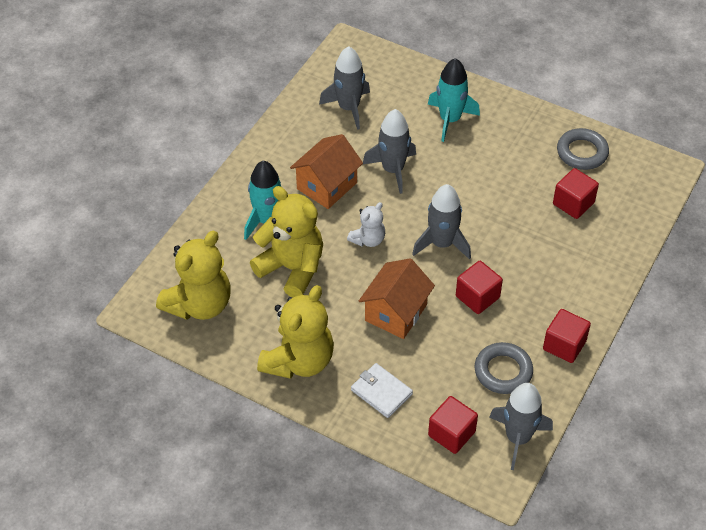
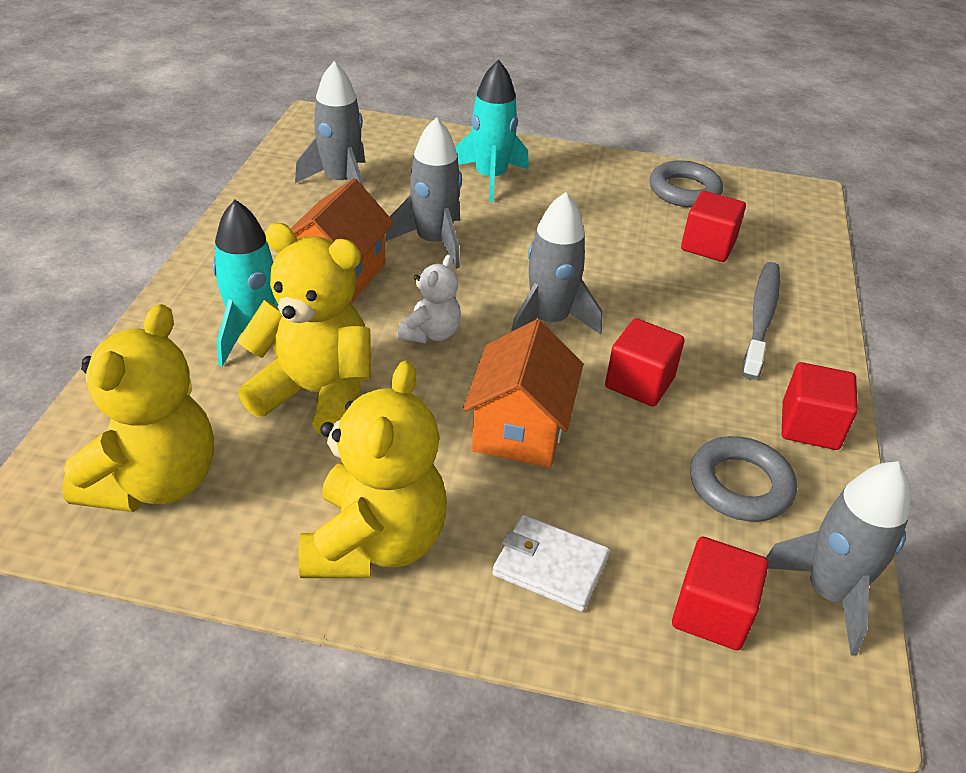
camera: 20 degrees left, 10 degrees down
(577, 266) = (761, 318): none -> grey toothbrush

